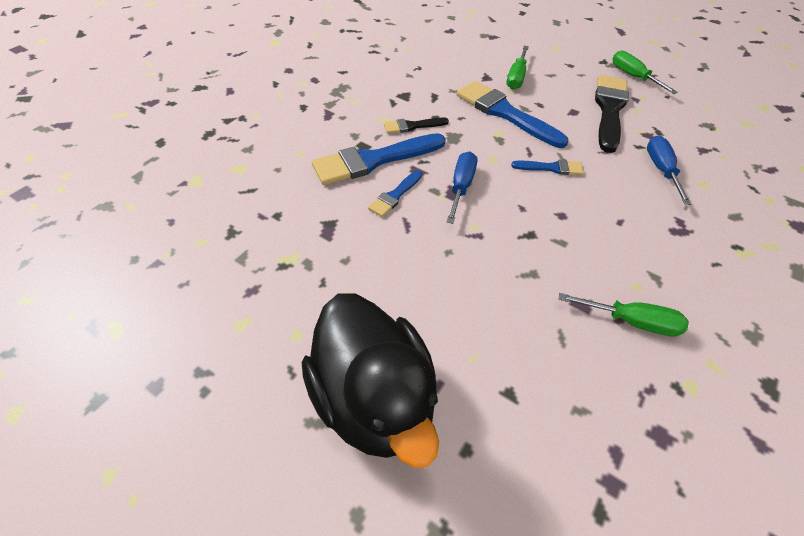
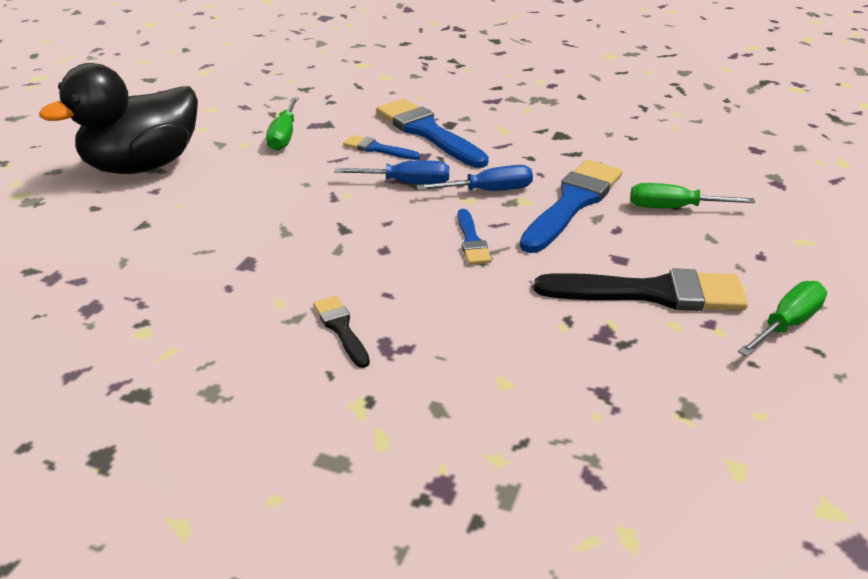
camera: 80 degrees right, 15 degrees down
(412, 126) = (501, 146): black brush -> black brush (341, 329)
(631, 321) = (226, 295): green screwdriver -> green screwdriver (284, 136)
(661, 170) = (517, 338): blue screwdriver -> blue screwdriver (489, 191)

